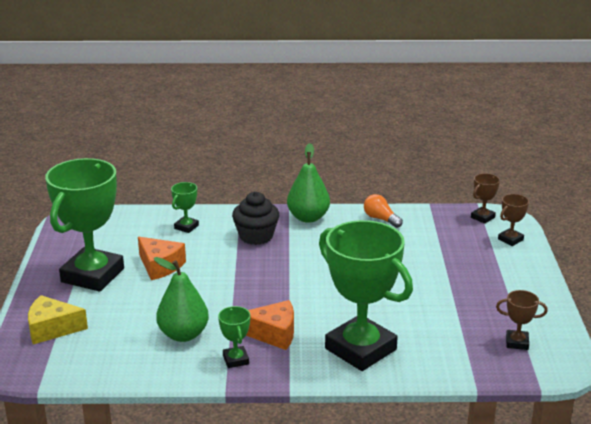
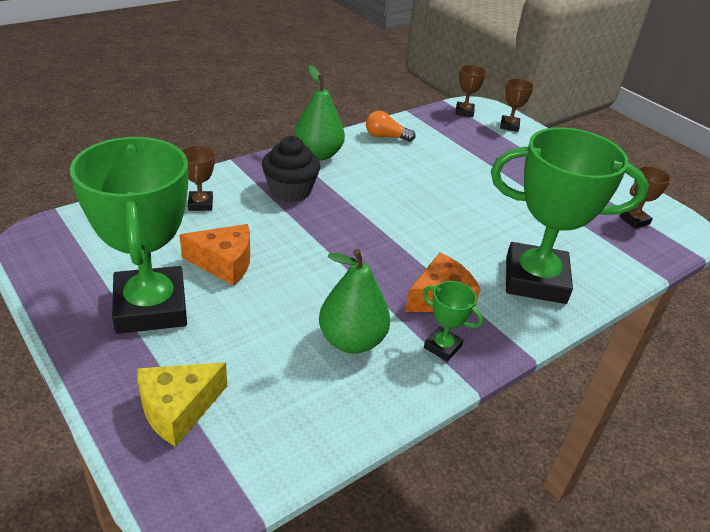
camera: 40 degrees left, 10 degrees up
(186, 227) = (200, 204): green trophy -> brown trophy

